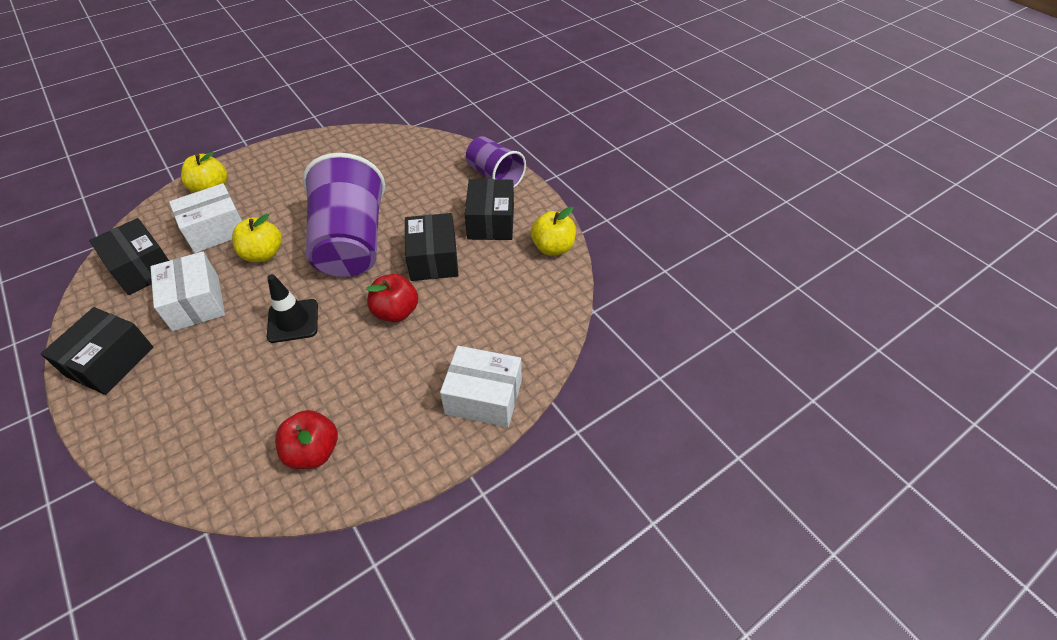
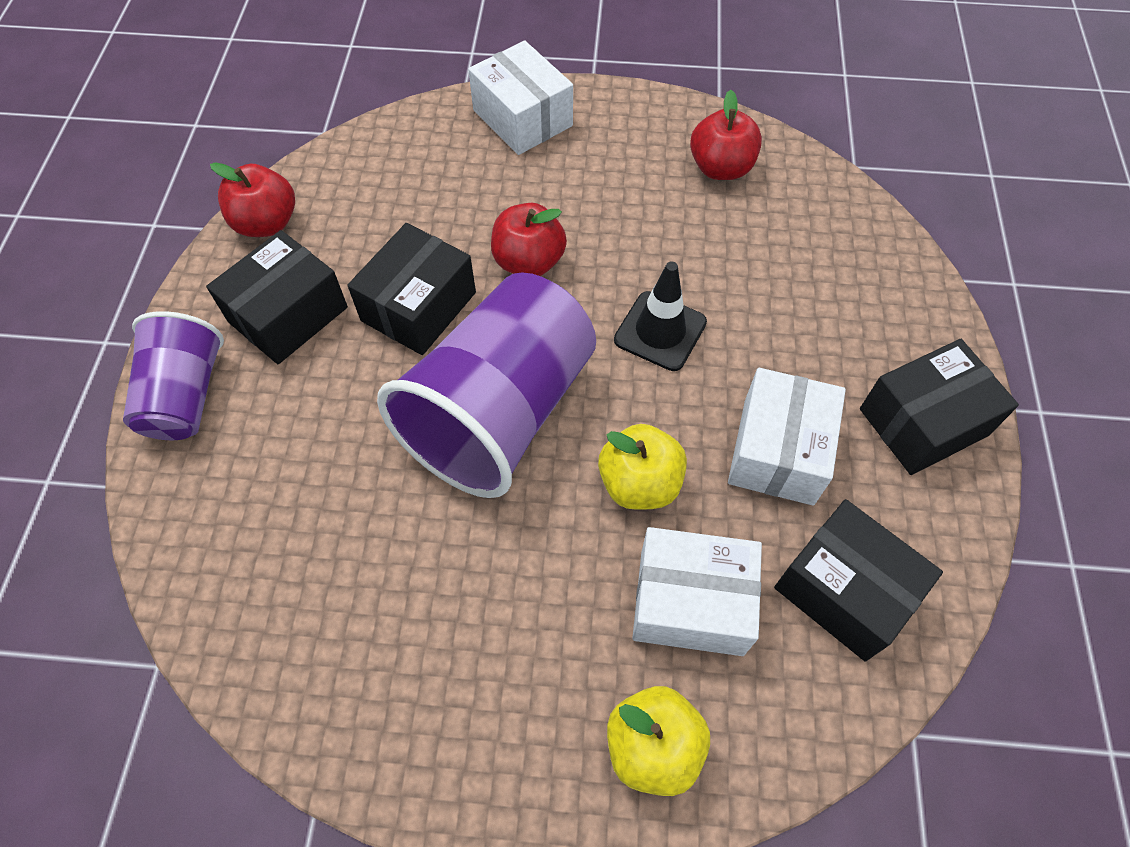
camera: 140 degrees left, 10 degrees up
(142, 268) = (844, 590): black box -> black box turned 45 degrees counterclockwise
(553, 247) = (266, 223): yellow apple -> red apple

